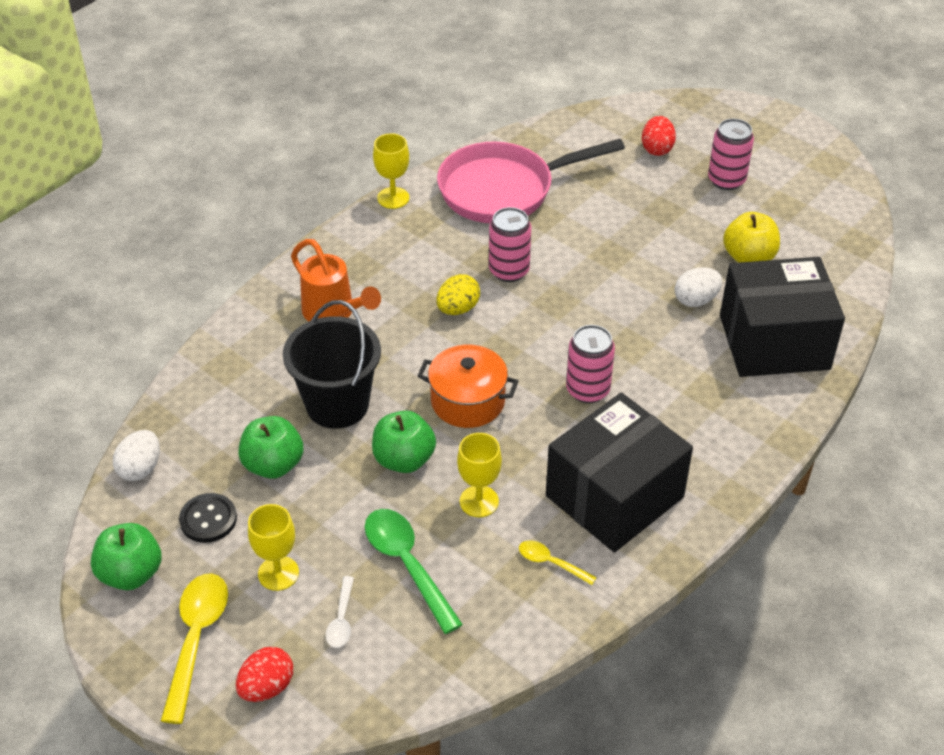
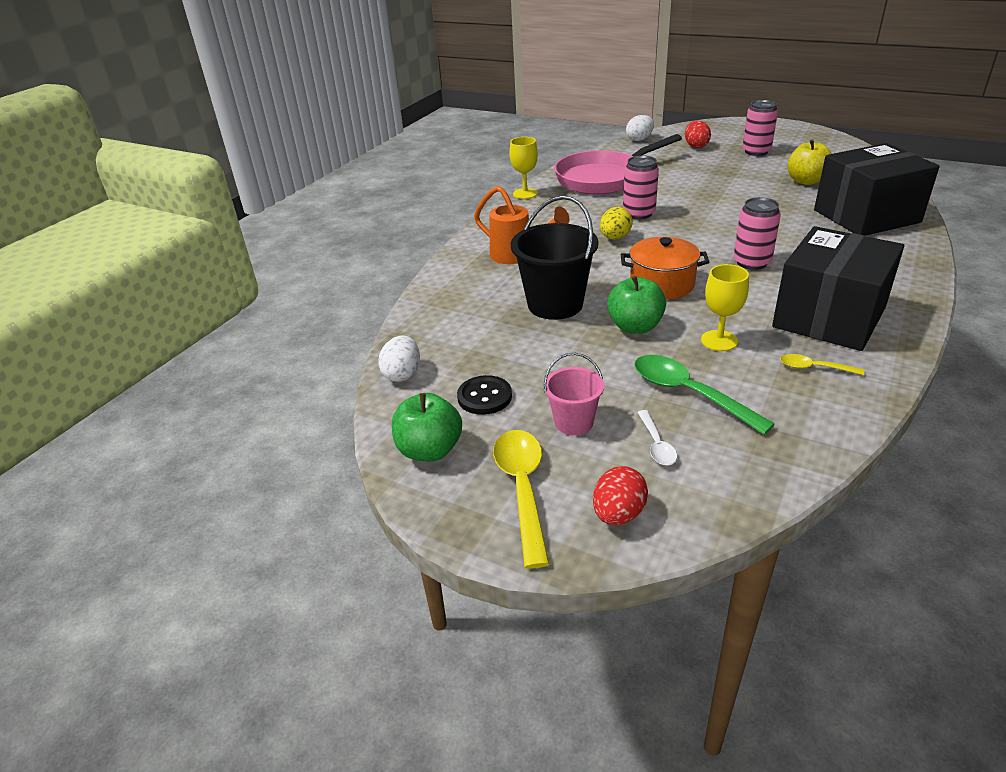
camera: 10 degrees left, 10 degrees down
(273, 465) = (523, 350): green apple -> none
(278, 573) = (573, 422): yellow goblet -> pink bucket
(696, 300) = (789, 206): white egg -> white egg (639, 139)

